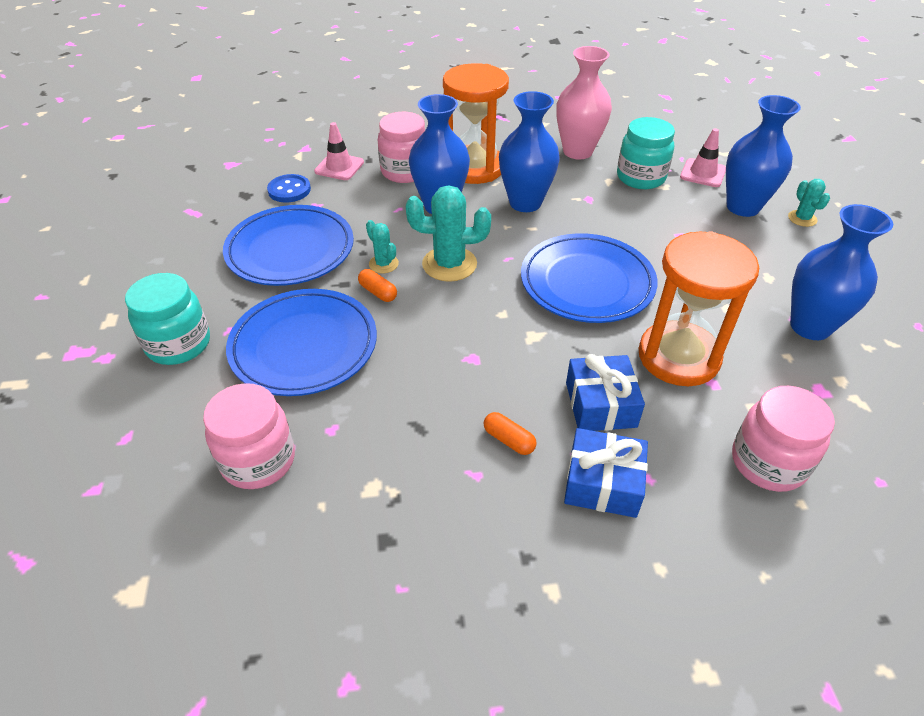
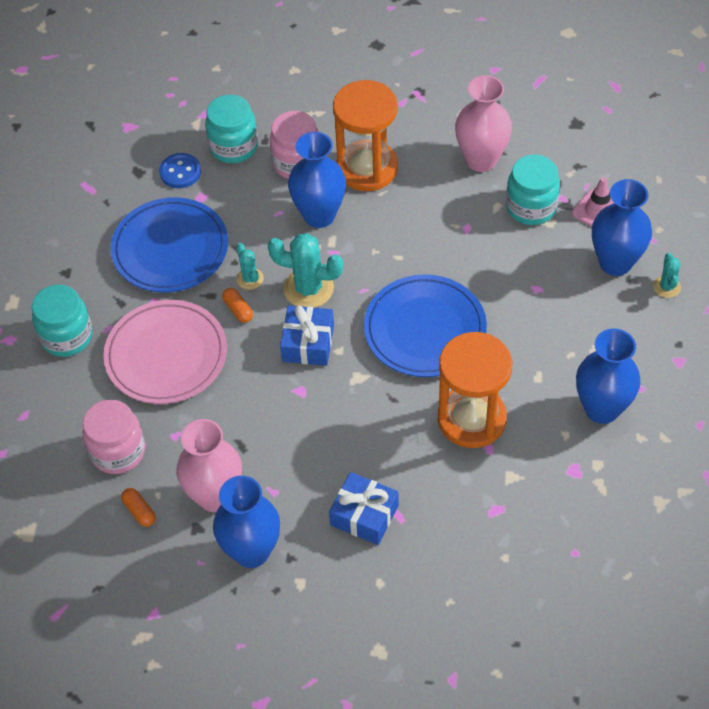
camera: 15 degrees right, 10 degrees up
(304, 346) = (166, 355): blue plate -> pink plate
(339, 167) = (233, 147): pink traffic cone -> turquoise jar
(401, 494) = (215, 496): none -> pink vase
(509, 440) = (306, 468): orange capsule -> orange capsule (139, 511)
(525, 203) = (402, 224): blue vase -> blue vase (251, 551)
(600, 404) = (388, 451): blue gift -> blue gift (308, 343)
(768, 463) = (497, 522): pink jar -> none

